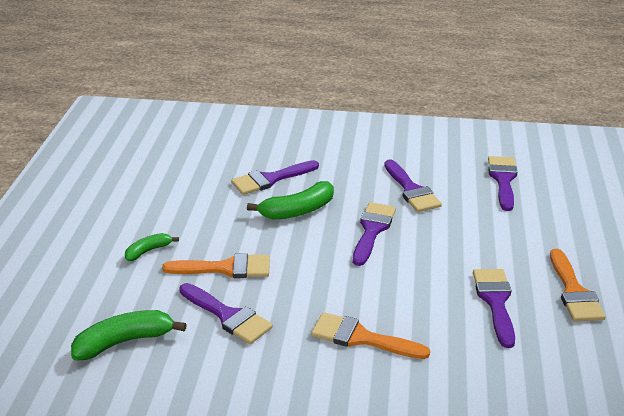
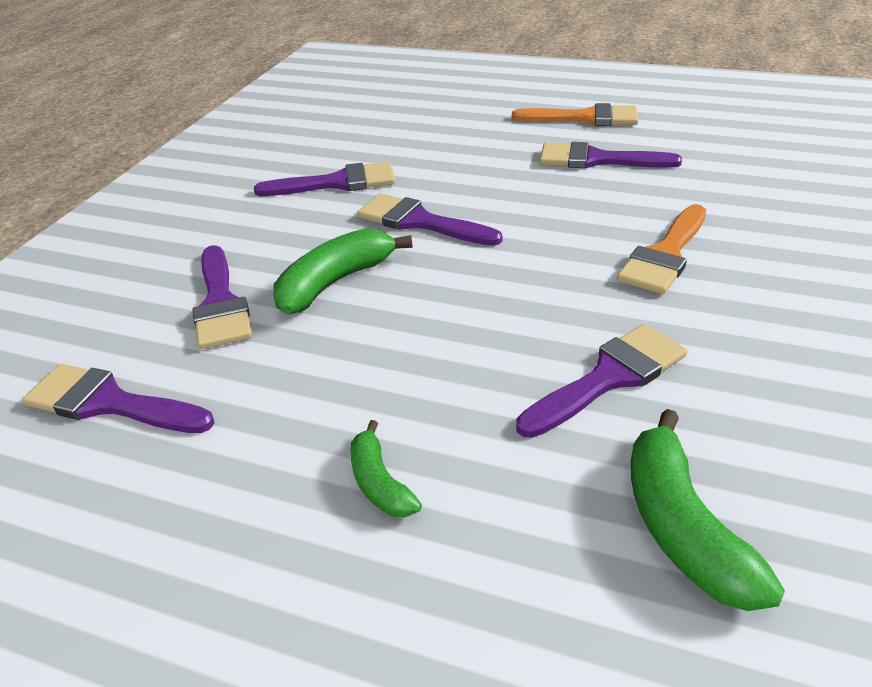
camera: 75 degrees left, 5 degrees up
(226, 268) = (472, 373): orange brush -> none
(297, 211) = (335, 282): green banana -> green banana turned 120 degrees counterclockwise
(503, 180) = (352, 124): purple brush -> purple brush (109, 403)

